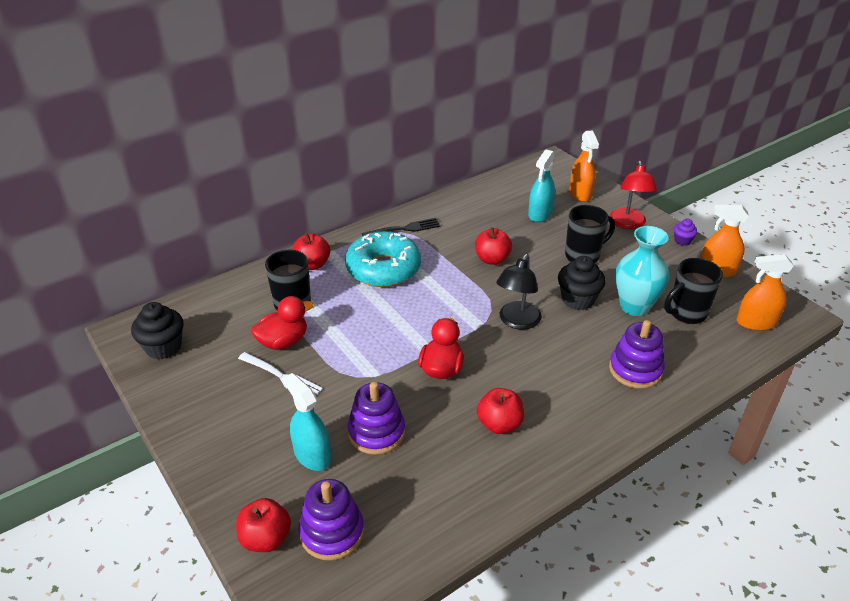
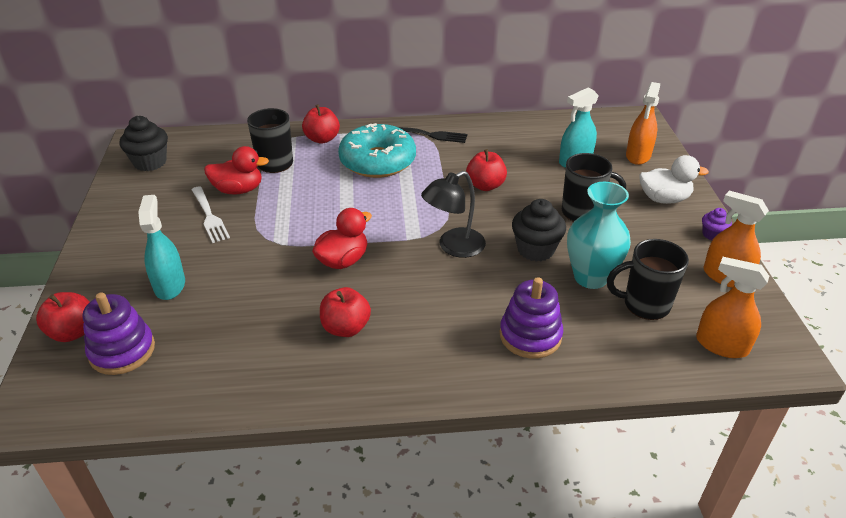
camera: 30 degrees right, 0 degrees up
(376, 432) = (236, 289): purple stacking toy -> none
(628, 224) = (664, 199): red lamp -> white duck

